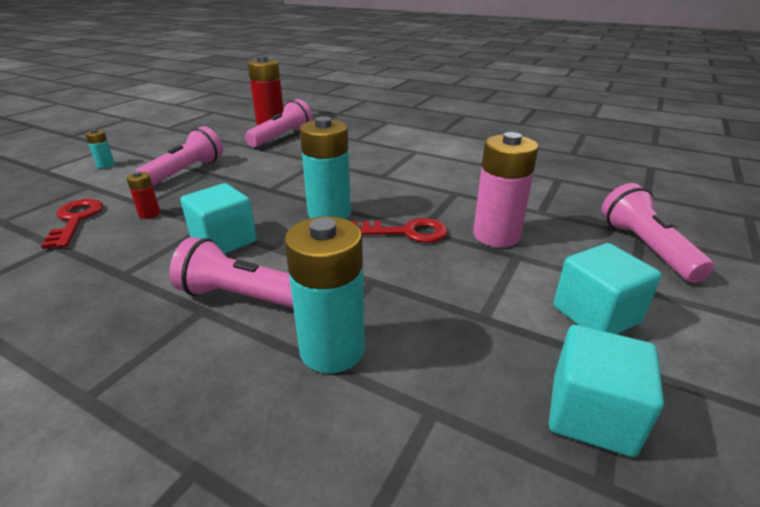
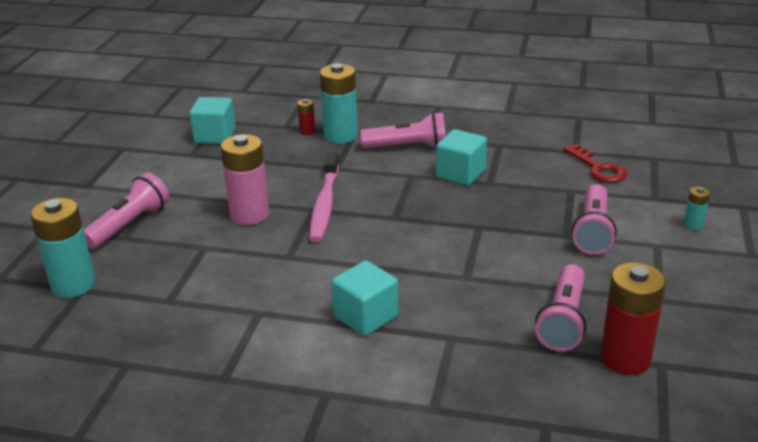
camera: 165 degrees right, 0 degrees up
(149, 214) = (550, 183): red battery -> red battery (307, 131)
(329, 213) = (399, 210): turquoise battery -> turquoise battery (73, 285)
(406, 232) = (324, 204): red key -> pink toothbrush
(596, 314) = (193, 173): turquoise cube -> turquoise cube (366, 316)
(645, 247) = (129, 225): pink flashlight -> pink flashlight turned 120 degrees counterclockwise

